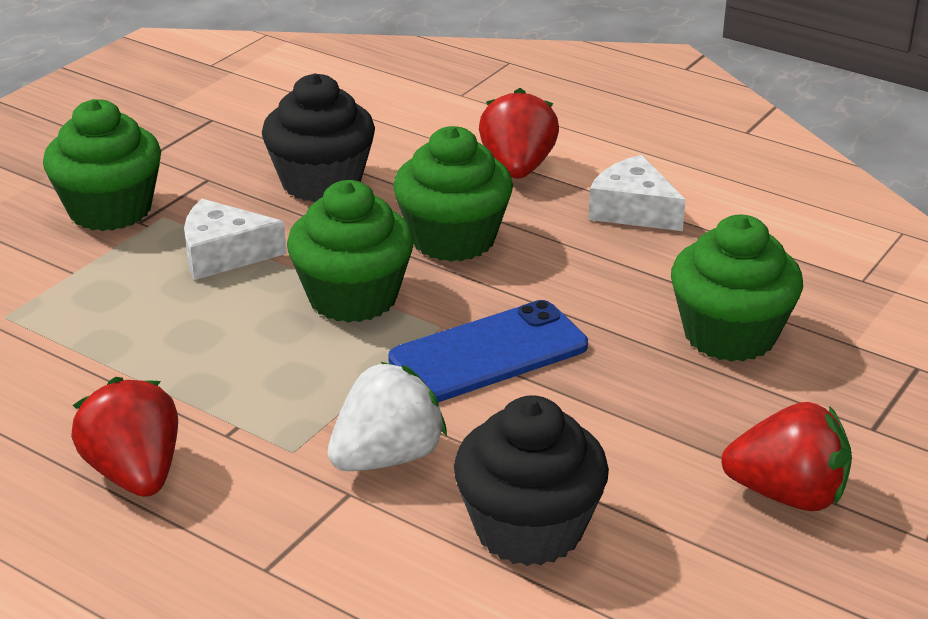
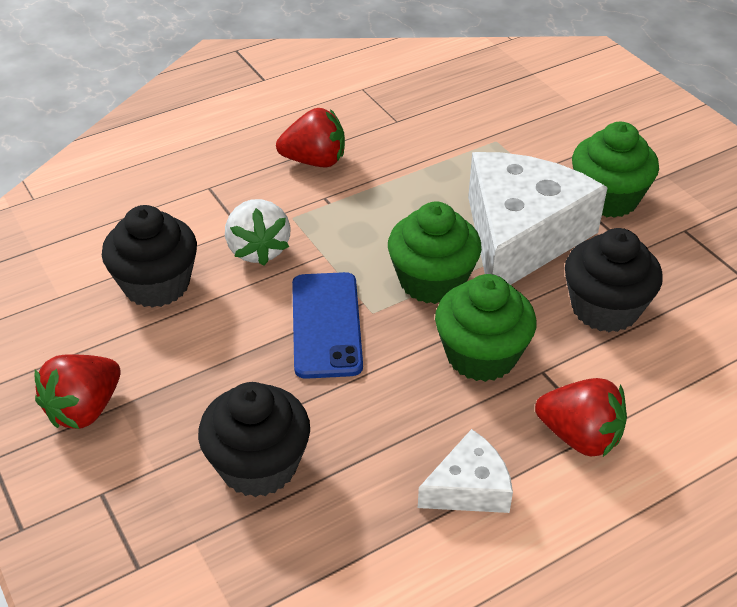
camera: 115 degrees right, 10 degrees up
(224, 254) = (520, 236): white cheese -> white cheese, size x2.08
(729, 334) = (258, 465): green cupcake -> black cupcake

